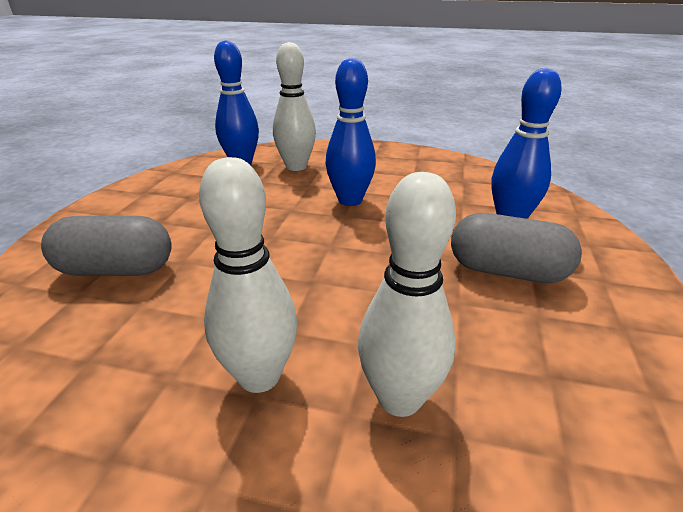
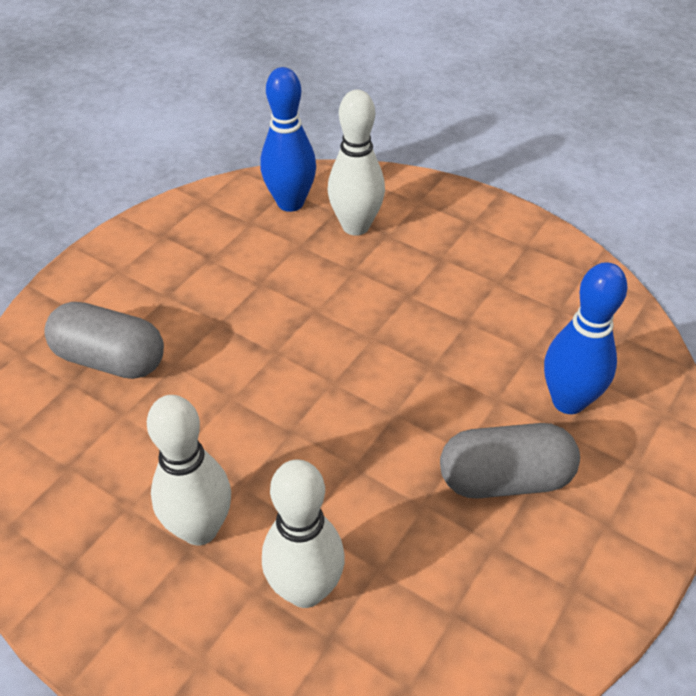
camera: 20 degrees right, 15 degrees up
(350, 200) = (391, 312): blue bowling pin -> none
(507, 271) = (504, 479): grey capsule -> grey capsule turned 45 degrees counterclockwise

